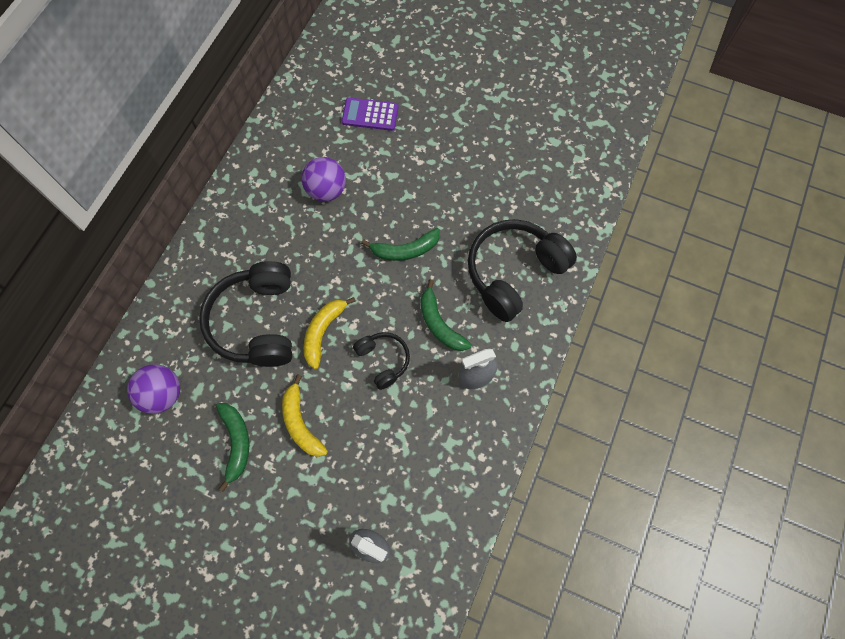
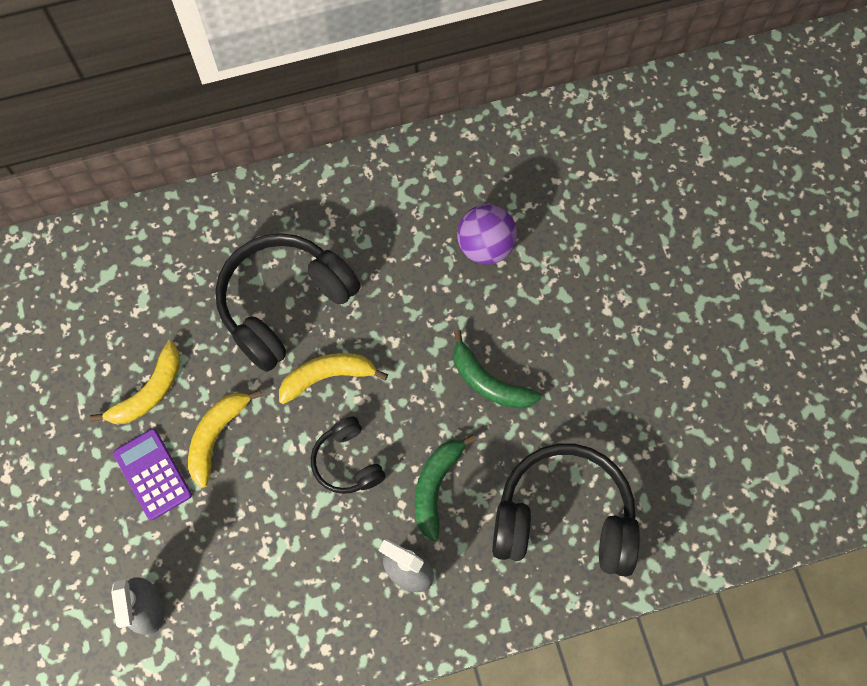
camera: 50 degrees right, 0 degrees up
(163, 394) = (142, 284): purple ball -> none
(236, 442) = (149, 392): green banana -> yellow banana
(370, 115) = (615, 213): purple calculator -> purple calculator (152, 474)
(383, 360) = (347, 462): black headphones -> black headphones turned 135 degrees clockwise

